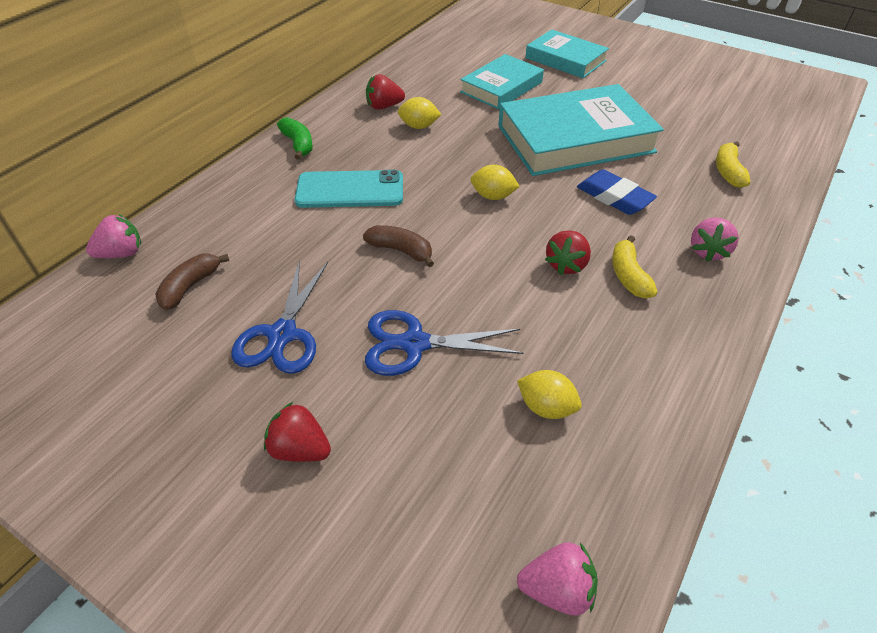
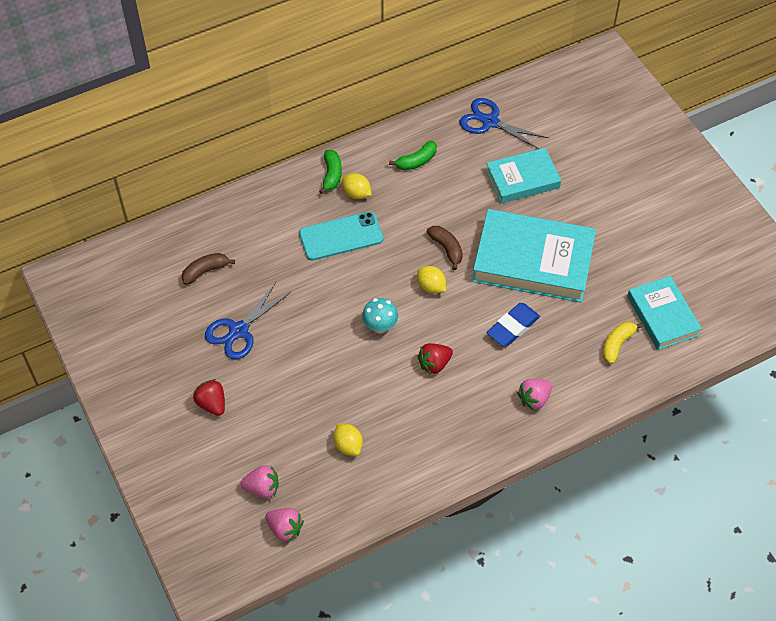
camera: 30 degrees right, 10 degrees up
(121, 253) = (178, 226): pink strawberry -> pink strawberry (262, 488)
(350, 190) = (341, 236): turquoise phone -> turquoise phone turned 45 degrees counterclockwise
(384, 106) = (416, 161): red strawberry -> green banana
(401, 250) = (341, 303): brown banana -> brown banana (446, 248)
(414, 344) = (306, 373): blue scissors -> blue scissors (490, 122)
(419, 126) = (428, 195): yellow lemon -> yellow lemon (356, 193)
(468, 254) = (380, 326): none -> turquoise mushroom
(565, 59) = (603, 168): turquoise book -> turquoise book (662, 316)
(614, 197) = (513, 327): blue eraser -> blue eraser turned 60 degrees clockwise
(628, 276) = (466, 391): yellow banana -> none

